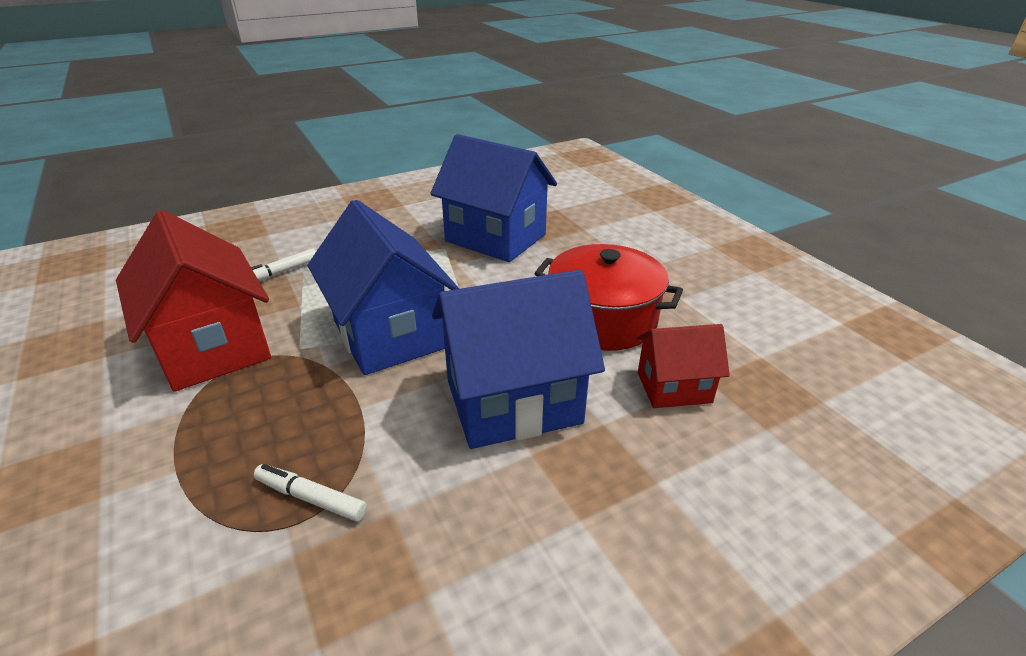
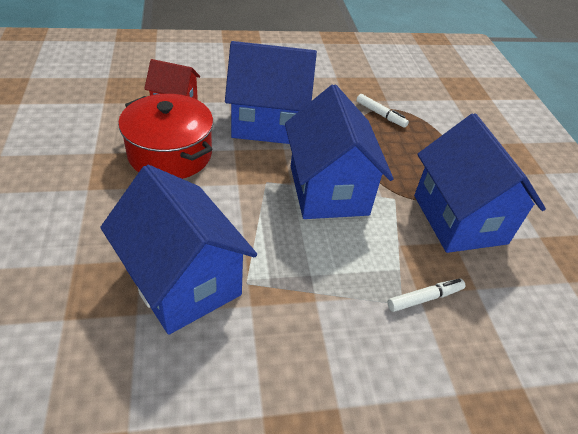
camera: 165 degrees left, 10 degrees up
(213, 347) = (459, 219): red house -> blue house

